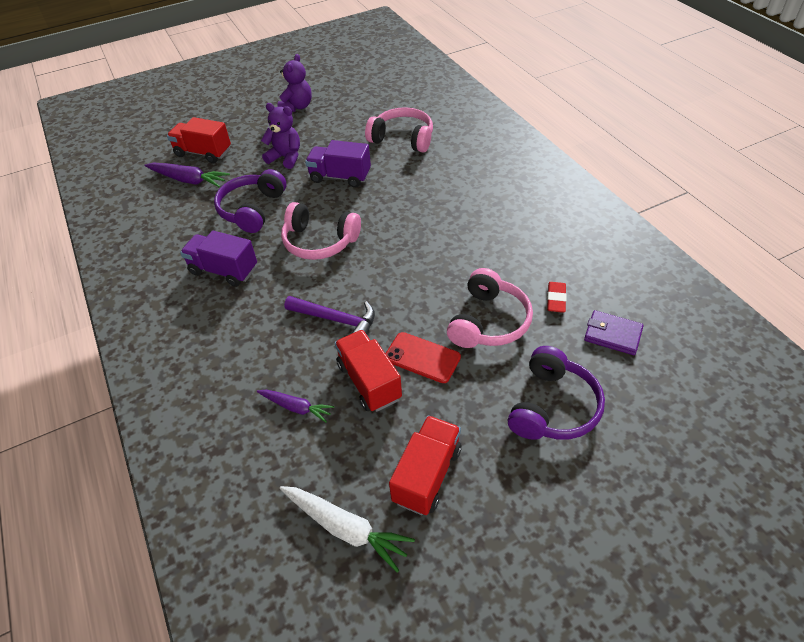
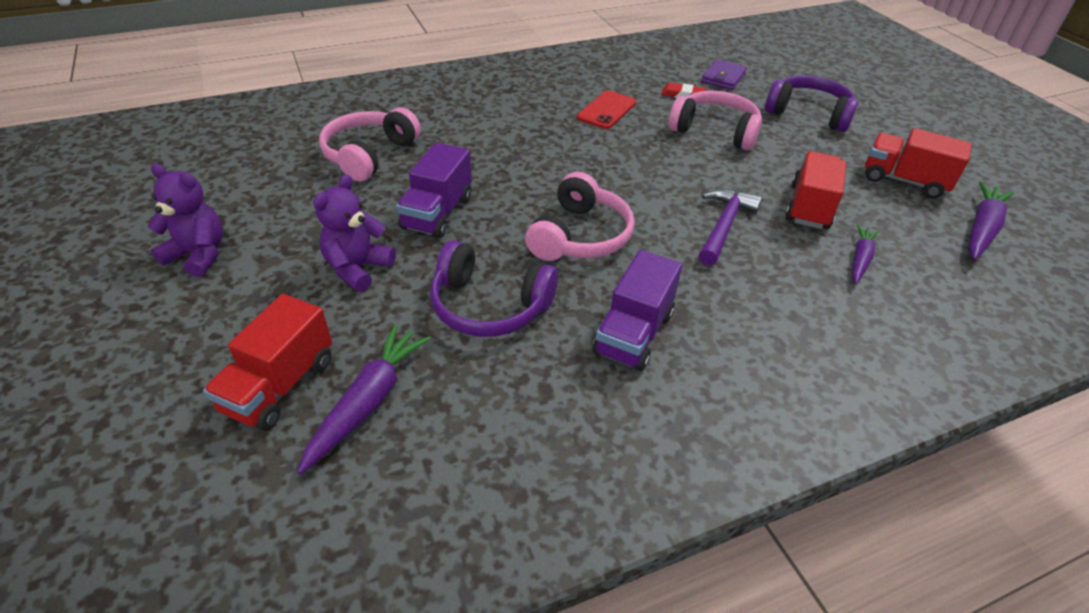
camera: 90 degrees left, 5 degrees down
(345, 528) = (981, 229): white carrot -> purple carrot
(369, 381) = (809, 207): red truck -> red truck turned 135 degrees clockwise
(422, 357) = (769, 172): red phone -> red phone (606, 110)

